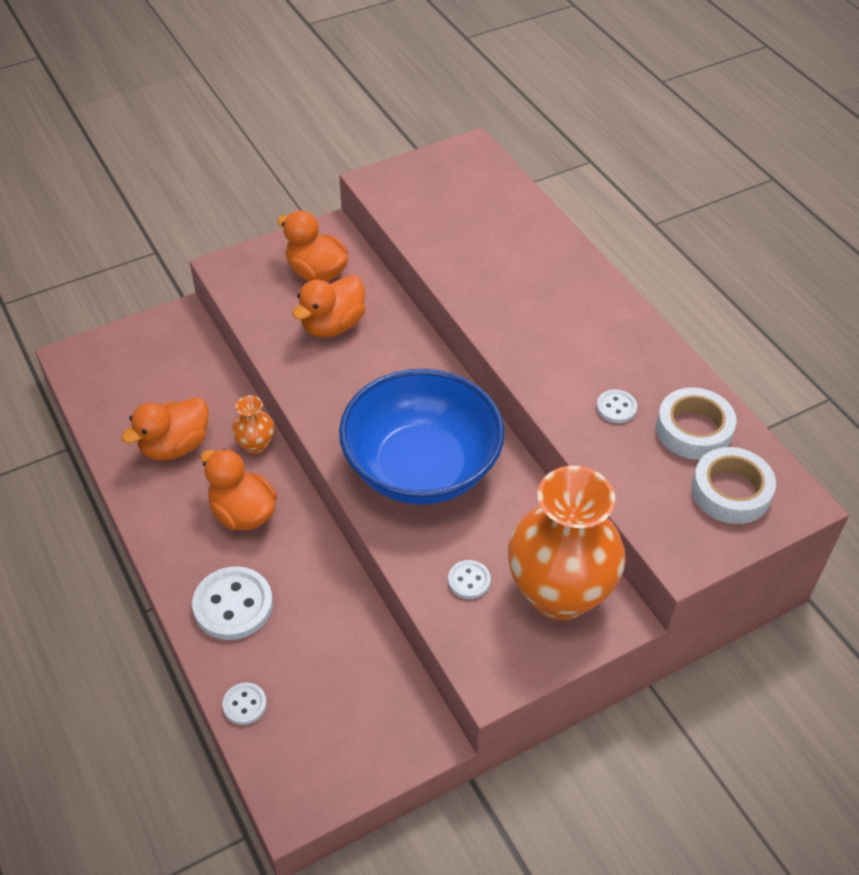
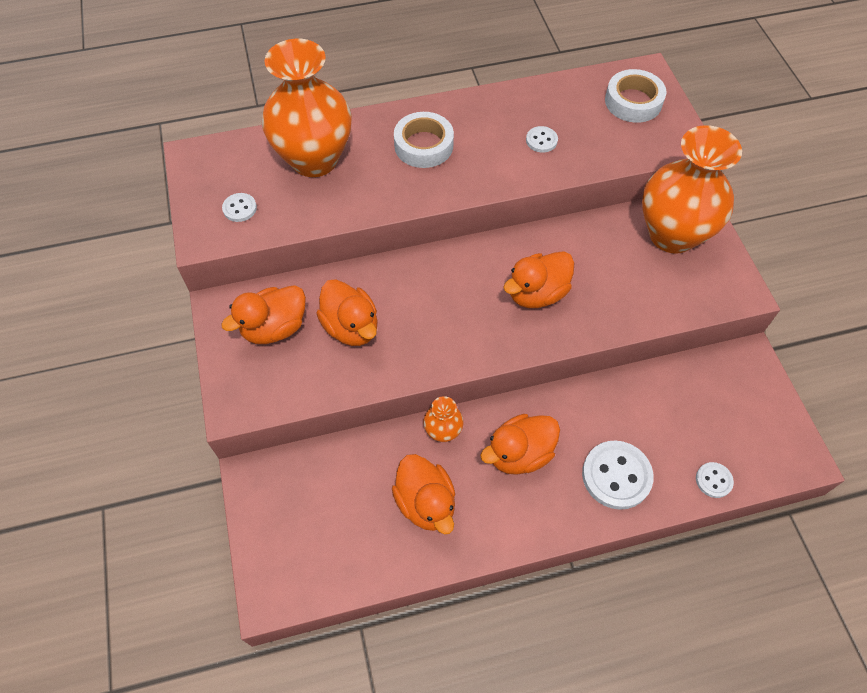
camera: 75 degrees left, 10 degrees up
(421, 467) = (537, 293): blue bowl -> orange duck
(469, 580) = (654, 286): white button -> white button (239, 208)
(503, 229) = (314, 159): none -> orange vase
(693, 430) = (573, 104): white tape -> white tape (423, 145)

